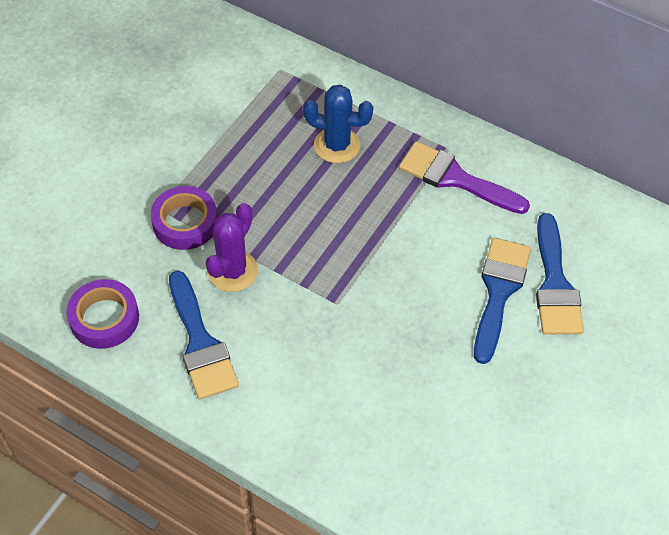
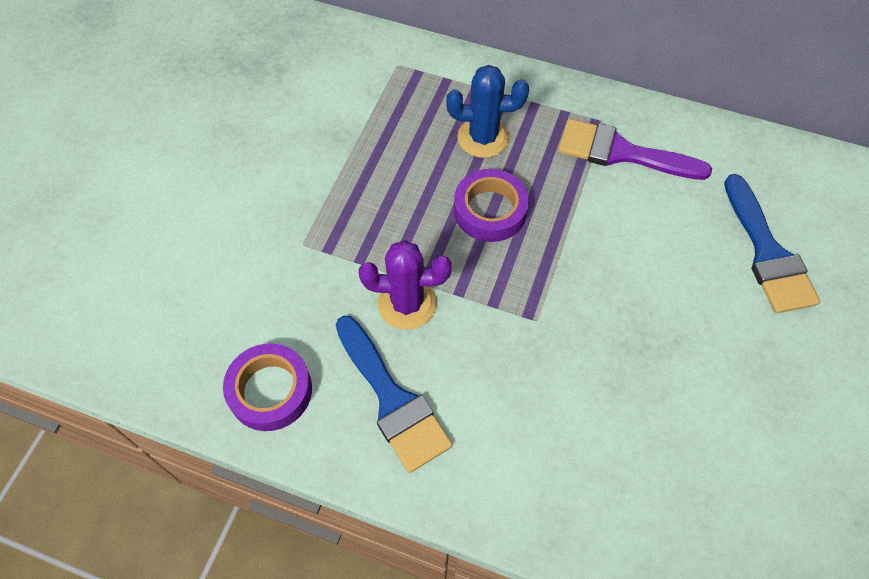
camera: 10 degrees left, 5 degrees up
(185, 223) = (337, 255): purple tape -> purple tape (490, 210)
(232, 271) = (407, 303): purple cactus -> purple cactus turned 75 degrees clockwise
(498, 291) = (710, 272): blue brush -> none

